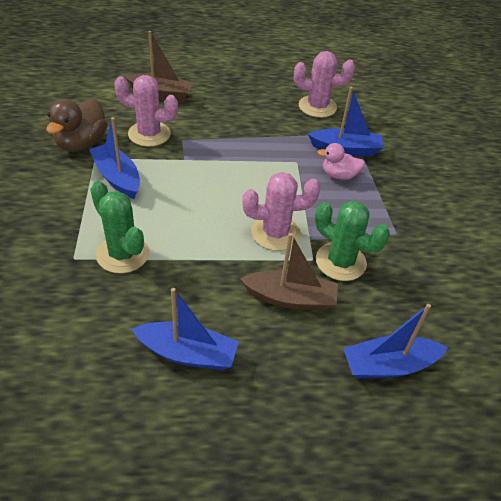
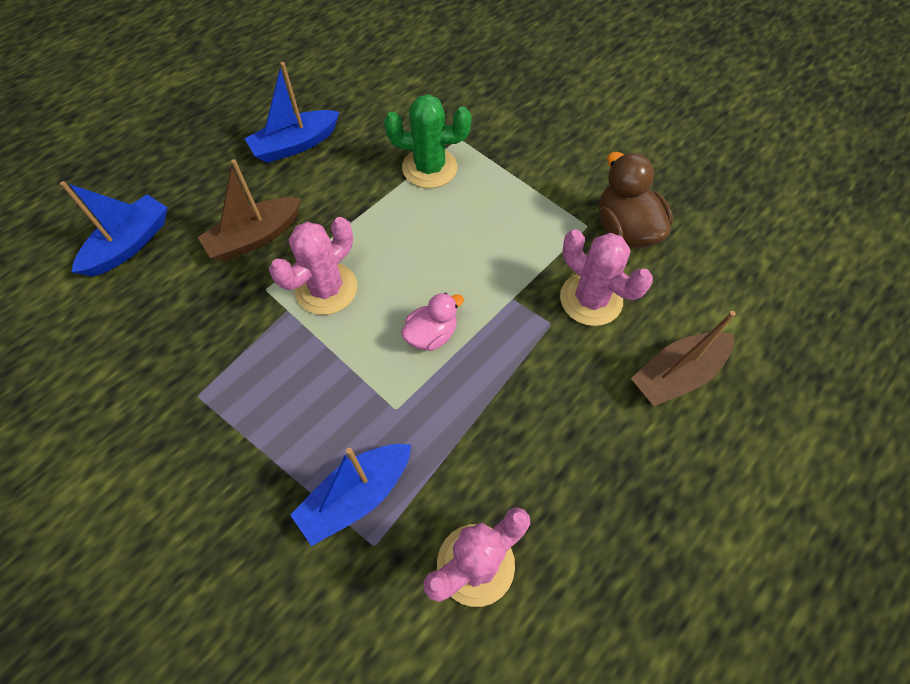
camera: 140 degrees right, 15 degrees up
(117, 178) = (536, 224): blue boat -> none
(149, 134) = (591, 299): pink cactus -> pink cactus turned 75 degrees clockwise
(339, 175) = (327, 433): pink duck -> pink duck (431, 335)
(340, 262) = (236, 308): green cactus -> none

